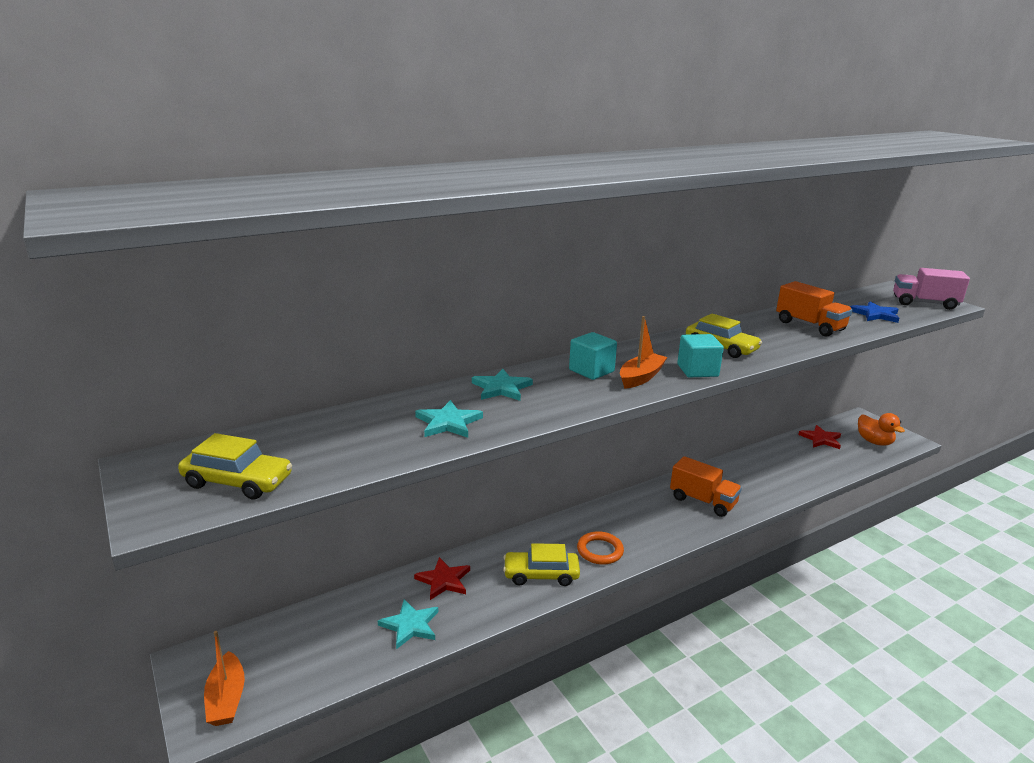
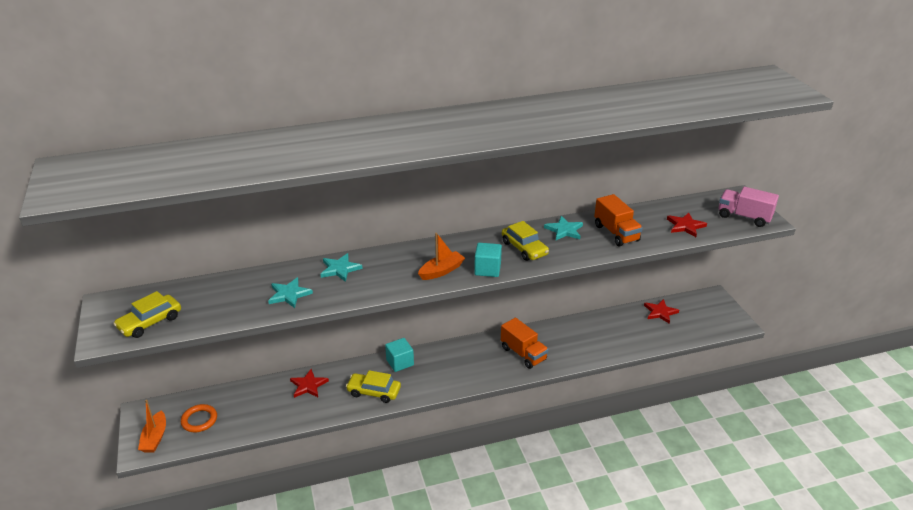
camera: 15 degrees right, 10 degrees up
(238, 481) = (150, 322): yellow car -> yellow car turned 105 degrees clockwise
(410, 625) = (274, 412): turquoise star -> turquoise star (564, 230)
(591, 371) = (411, 260): turquoise cube -> turquoise cube (400, 362)
(600, 551) = (423, 381): orange ring -> orange ring (199, 420)
(874, 442) = (705, 321): orange duck -> none
(875, 314) = (685, 226): blue star -> red star

